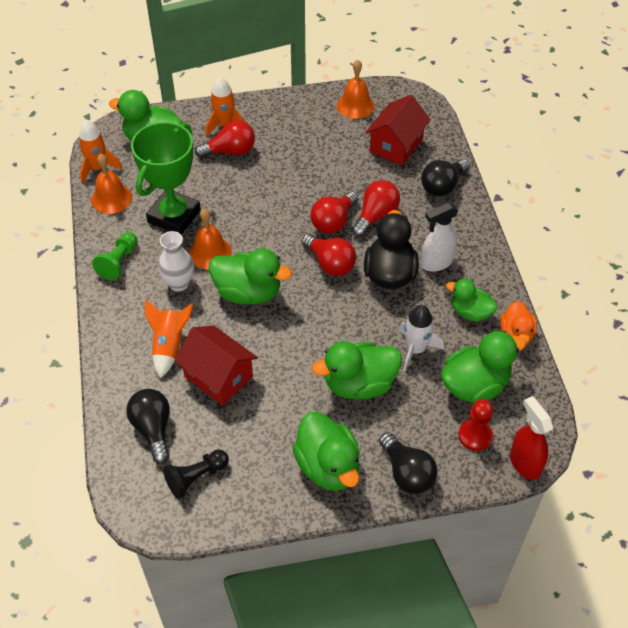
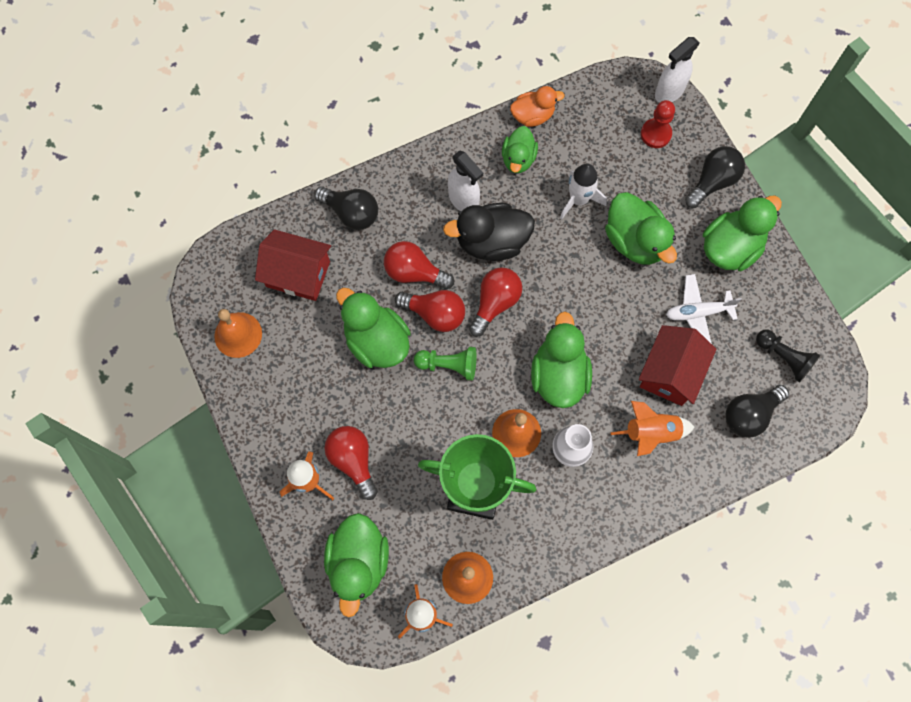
camera: 105 degrees left, 20 degrees up
(119, 262) = (560, 529): green pawn -> green pawn (448, 365)
(268, 416) = (698, 312): none -> white plane
(475, 385) = (602, 142): green duck -> green duck (376, 341)
(524, 463) = (669, 92): red spray bottle -> white spray bottle

